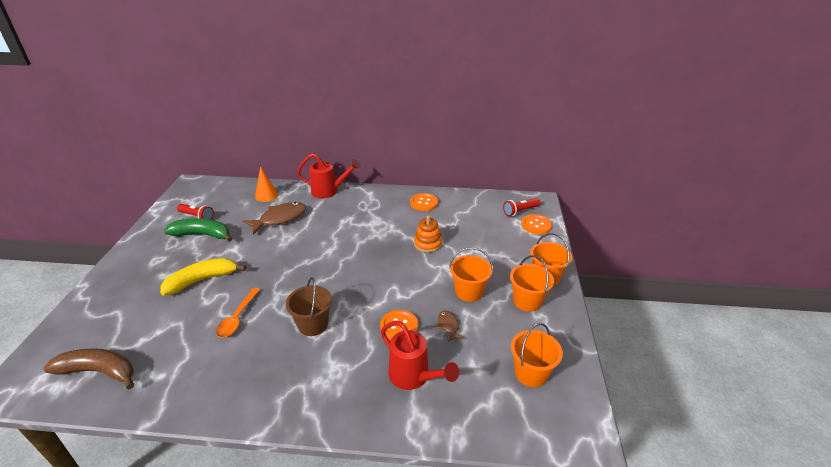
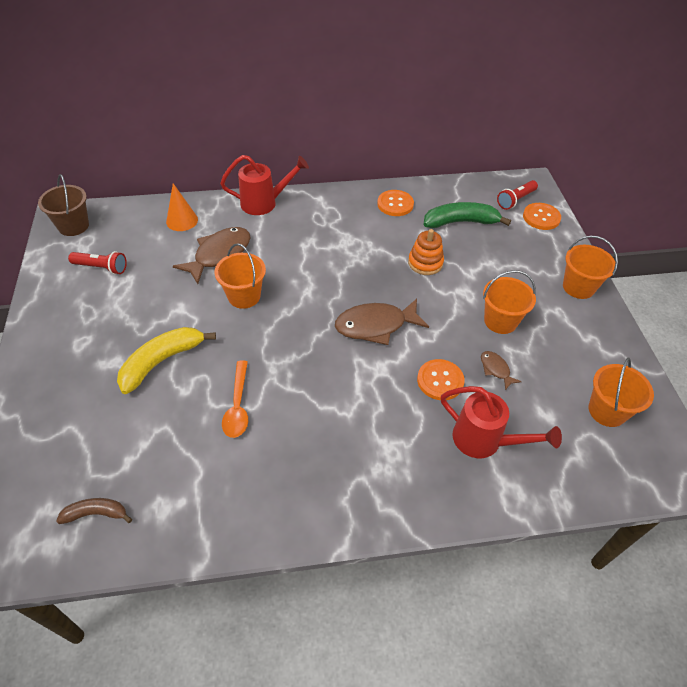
camera: 15 degrees left, 15 degrees up
(99, 372) = (96, 514): brown banana -> brown banana, size x0.57
(202, 235) = (125, 294): green banana -> green banana (460, 222)
(313, 325) = (337, 397): brown bucket -> brown bucket (73, 226)
(368, 280) = (375, 325): none -> brown fish
(527, 301) = (569, 322): orange bucket -> orange bucket (244, 296)

